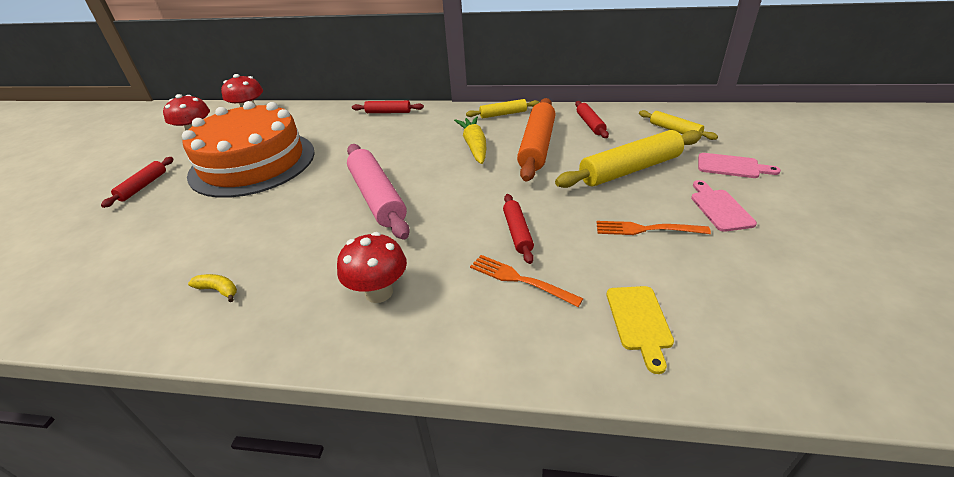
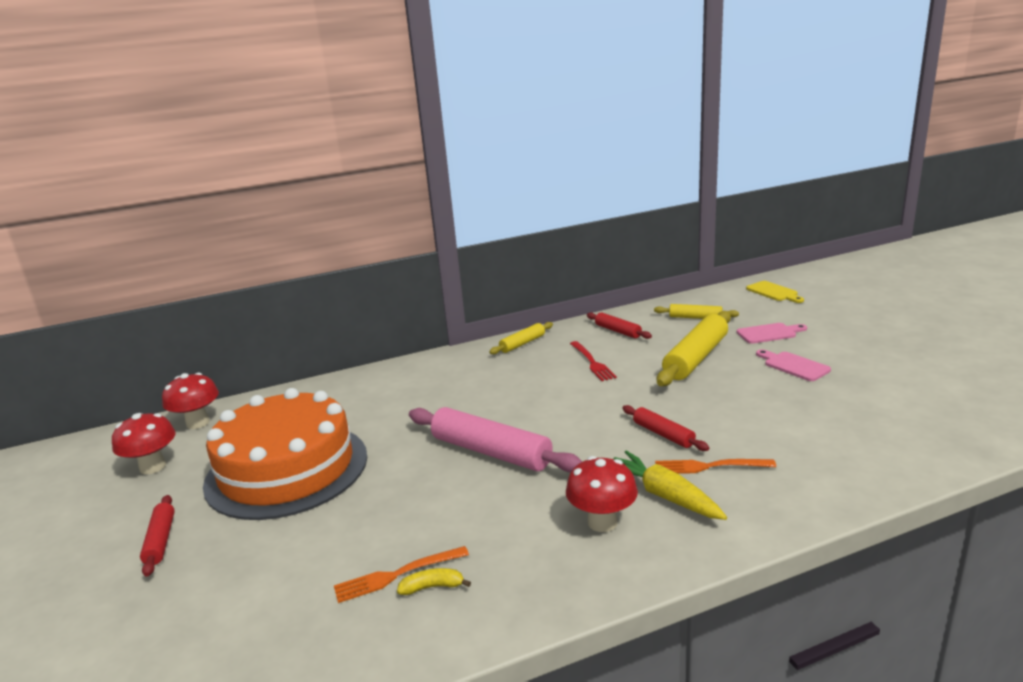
camera: 30 degrees left, 15 degrees down
(388, 112) = (389, 374): red rolling pin -> none
(474, 146) = (531, 379): yellow carrot -> yellow carrot (664, 495)
(537, 146) = (592, 362): orange rolling pin -> red fork
(639, 321) = (827, 459): yellow cutting board -> yellow cutting board (774, 292)
(646, 229) = (760, 397): orange fork -> orange fork (397, 575)

